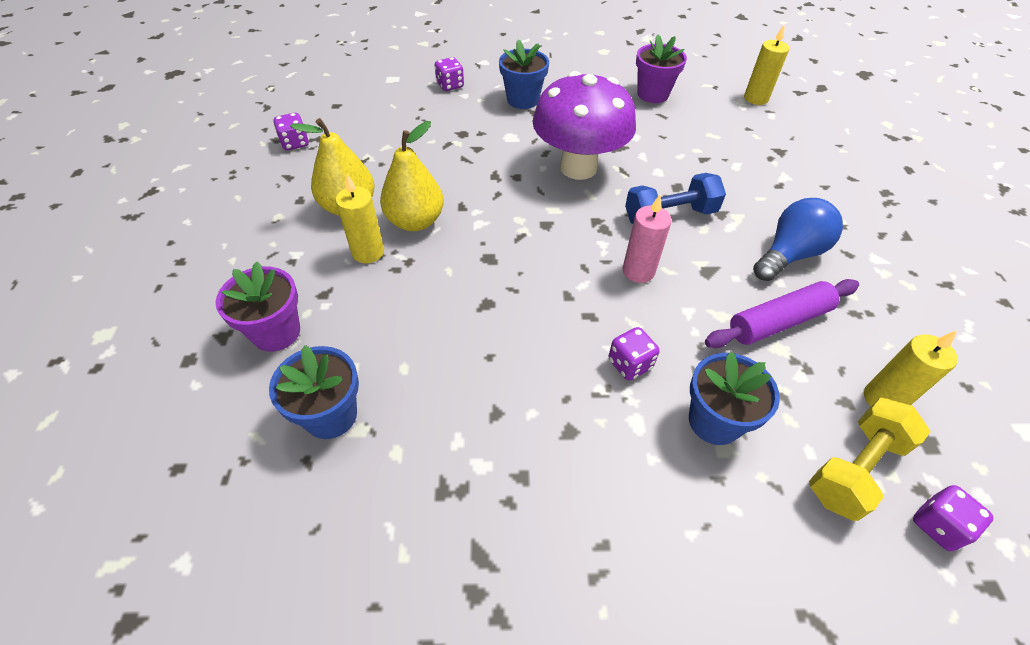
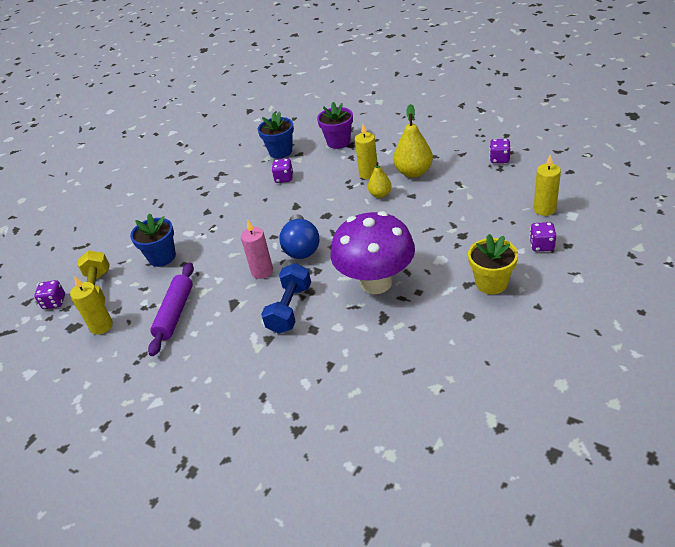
camera: 130 degrees right, 10 degrees down
(415, 221) = (380, 194): yellow pear -> yellow pear, size x0.59
(523, 100) = (491, 283): blue flower pot -> yellow flower pot
(630, 364) = (214, 242): purple dice -> purple dice (284, 178)
(652, 94) = (447, 382): purple flower pot -> none
(755, 98) = (385, 473): yellow candle -> yellow candle (544, 209)
(789, 254) = (205, 352): blue light bulb -> blue light bulb (301, 247)

